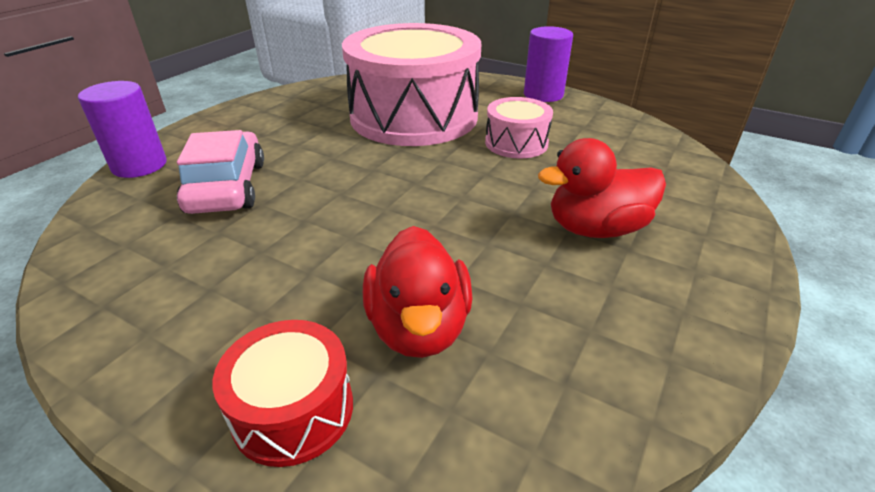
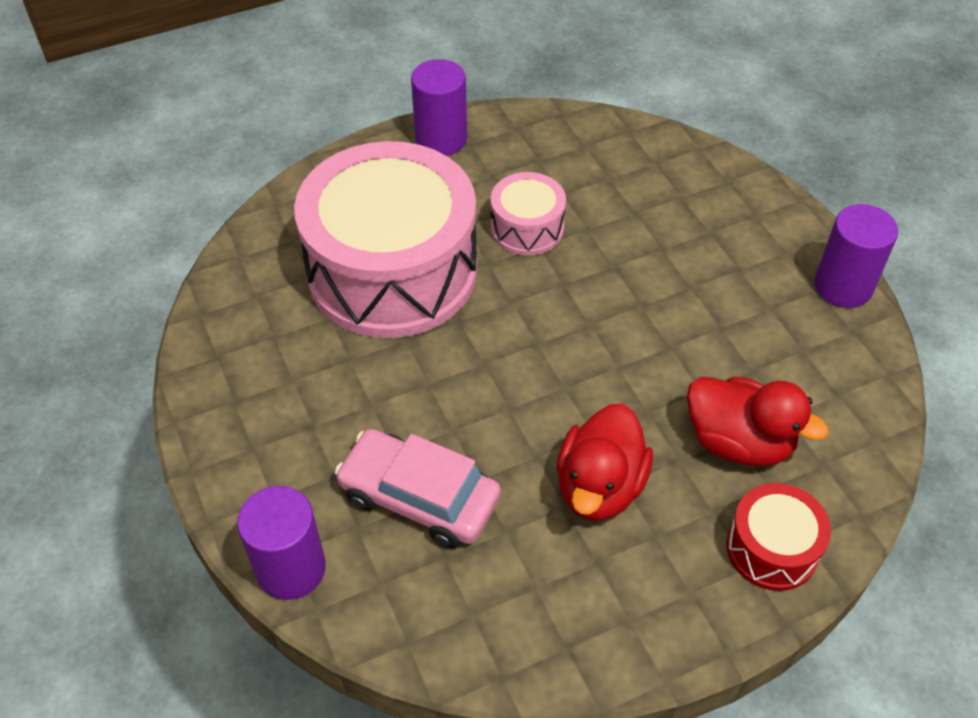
camera: 55 degrees left, 15 degrees up
(596, 229) = (702, 269): red duck -> red duck (599, 487)
(717, 327) = (843, 286): none -> purple cylinder

